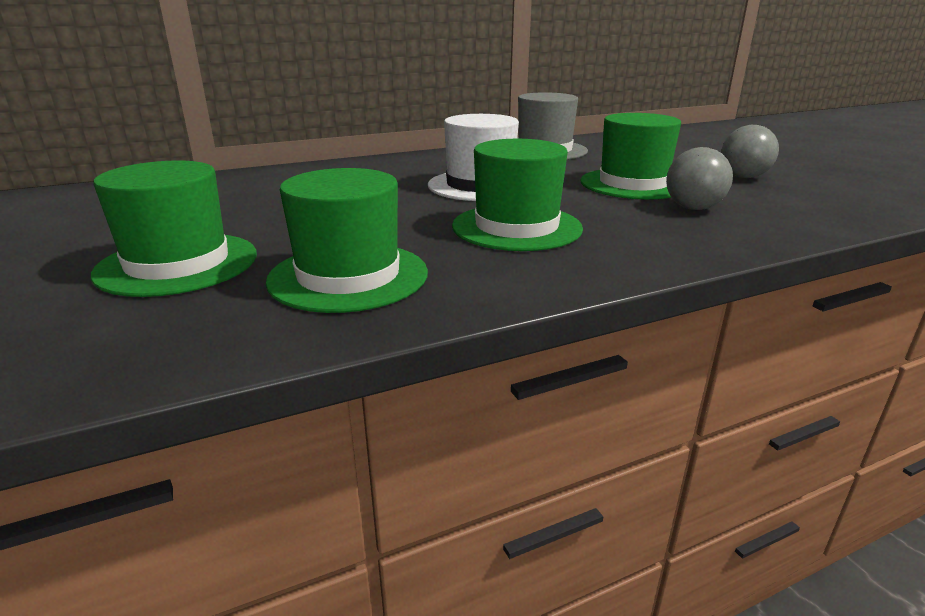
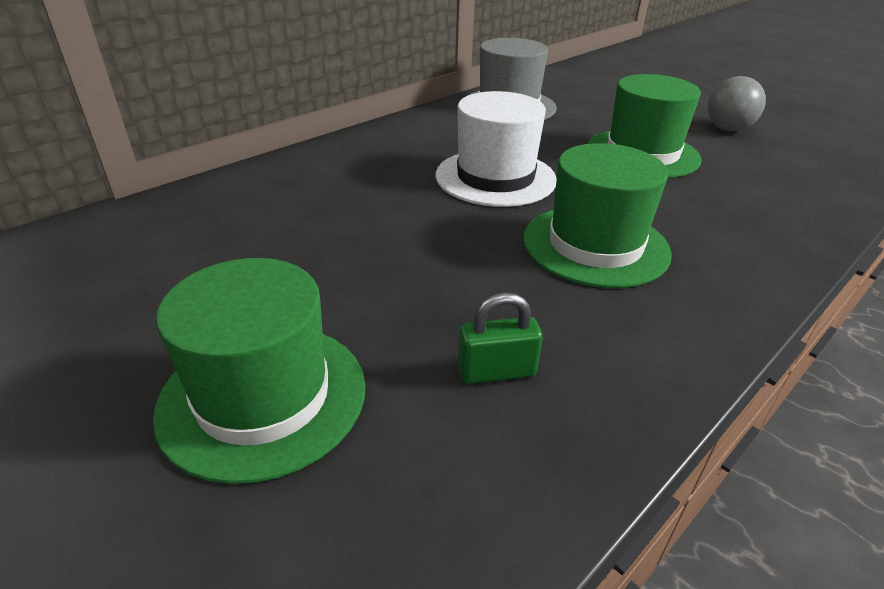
camera: 20 degrees left, 10 degrees up
(348, 276) = (496, 371): green hat -> green padlock
(693, 208) = (727, 185): grey ball -> none

